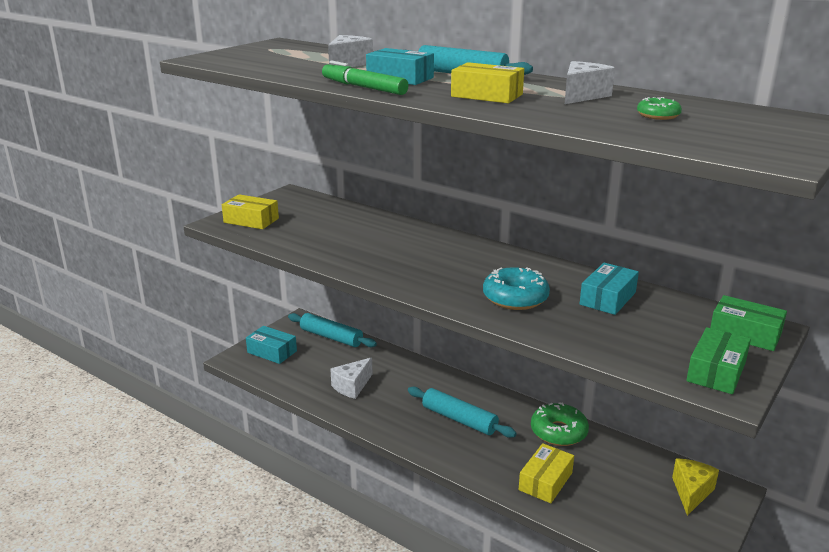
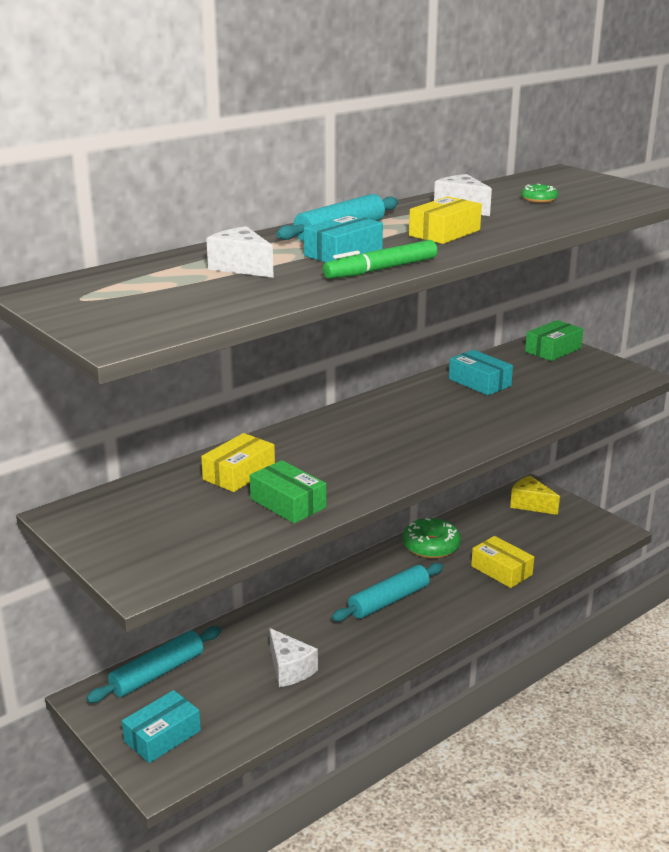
camera: 75 degrees left, 0 degrees up
(251, 220) = (153, 554): yellow box -> yellow box (239, 473)
(515, 298) = (465, 419): turquoise donut -> none
(716, 371) = (608, 372): green box -> green box (288, 503)

